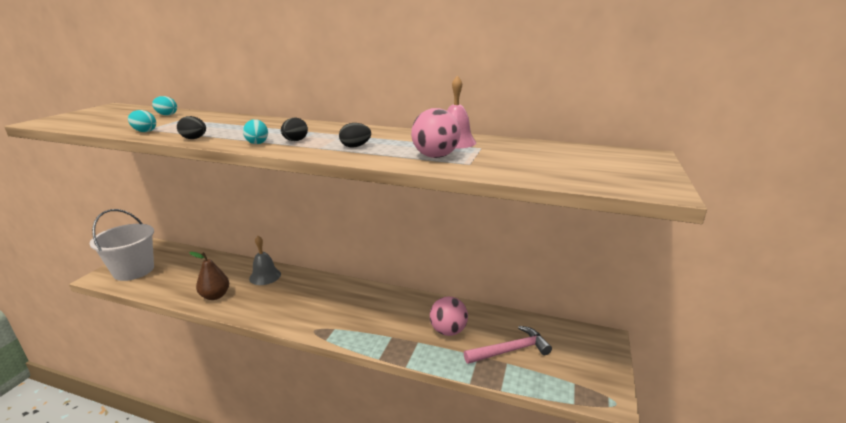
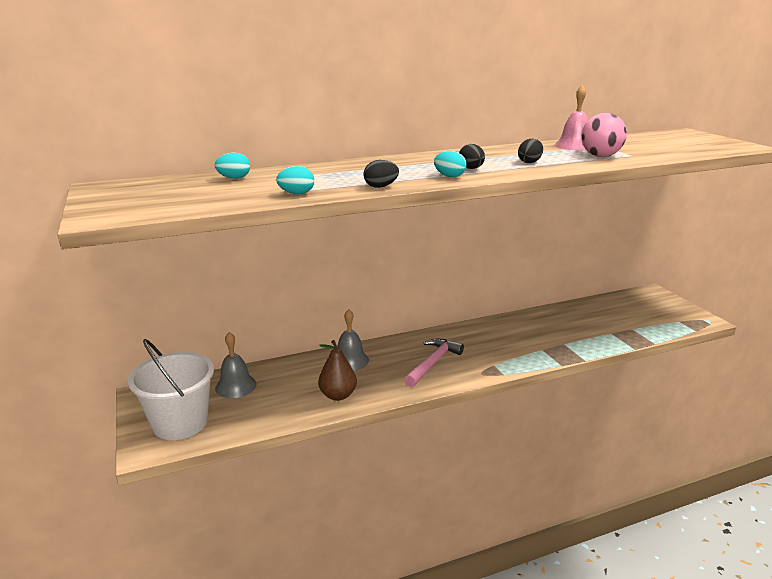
camera: 40 degrees left, 0 degrees up
(190, 262) = (235, 386): none -> grey bell
(448, 331) = (568, 328): pink ball -> none
(510, 350) = (622, 321): pink hammer -> pink hammer (433, 363)

